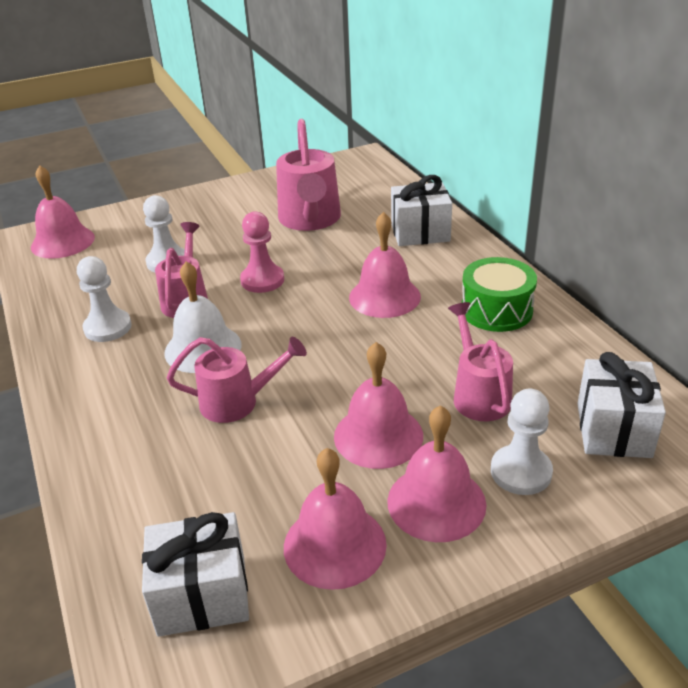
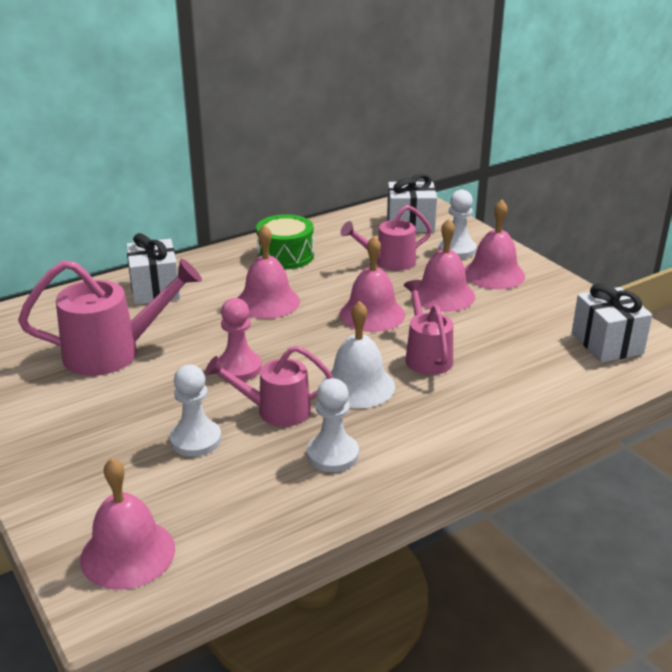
camera: 100 degrees left, 5 degrees down
(334, 545) = (544, 303): pink bell -> pink bell (372, 314)

